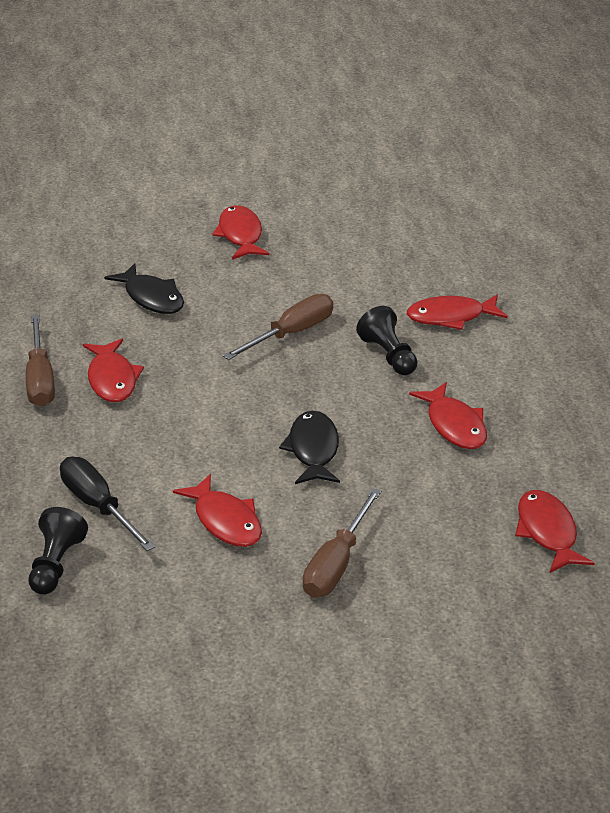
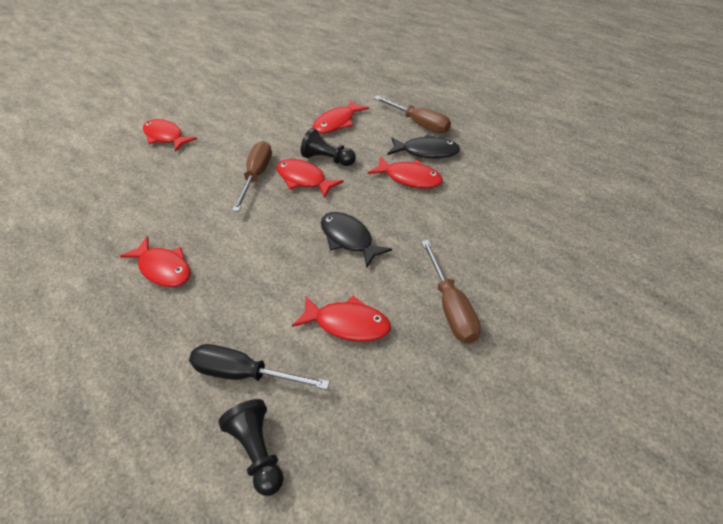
camera: 35 degrees left, 10 degrees up
(40, 379) = (106, 299): brown screwdriver -> brown screwdriver (419, 123)
(152, 297) = (141, 200): black fish -> black fish (426, 151)
(547, 532) = (533, 209): red fish -> red fish (304, 179)

